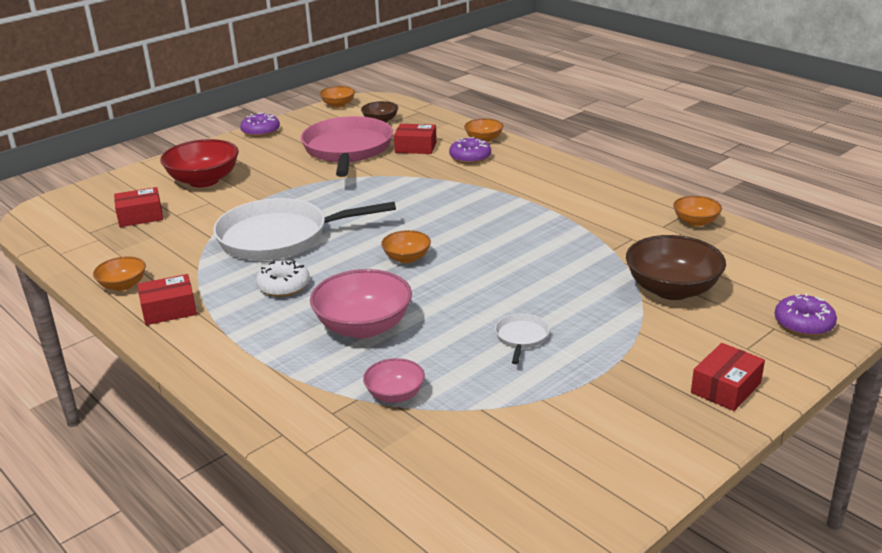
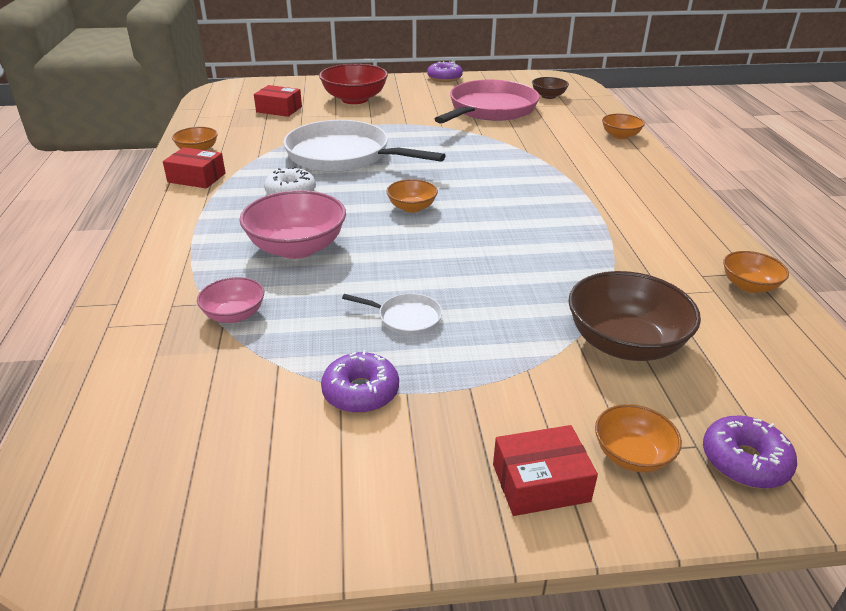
camera: 35 degrees right, 5 degrees up
(338, 105) = (531, 75): orange bowl -> orange bowl (632, 455)
(416, 147) = (549, 124): red box -> none
(470, 157) = (586, 146): purple donut -> purple donut (361, 392)
(521, 337) = (406, 318): white pan -> white pan turned 60 degrees clockwise

